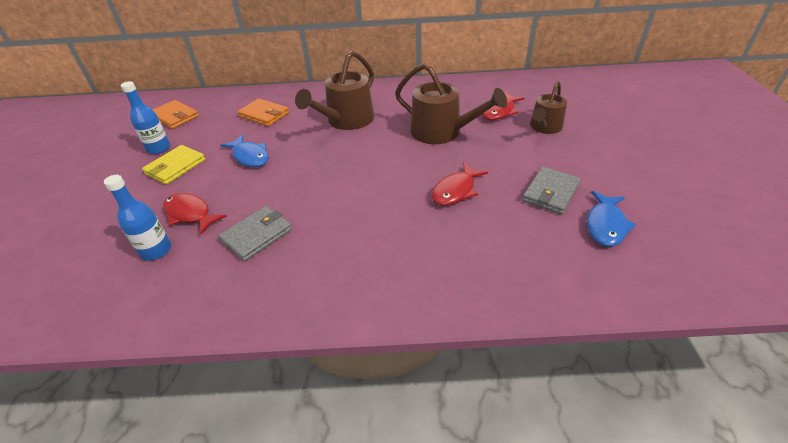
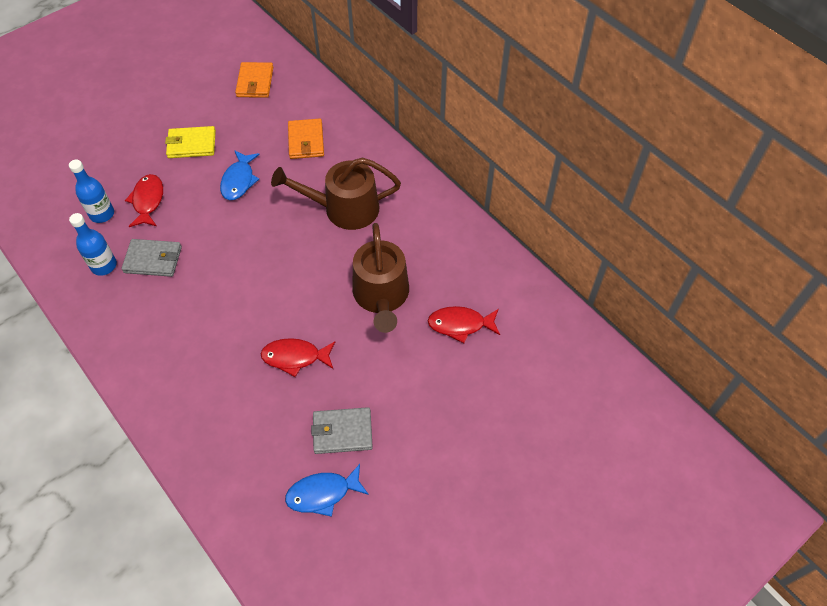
camera: 50 degrees right, 15 degrees up
(159, 148) = (206, 113): blue bottle -> blue bottle (104, 265)
(544, 127) = (458, 379): brown watering can -> none

